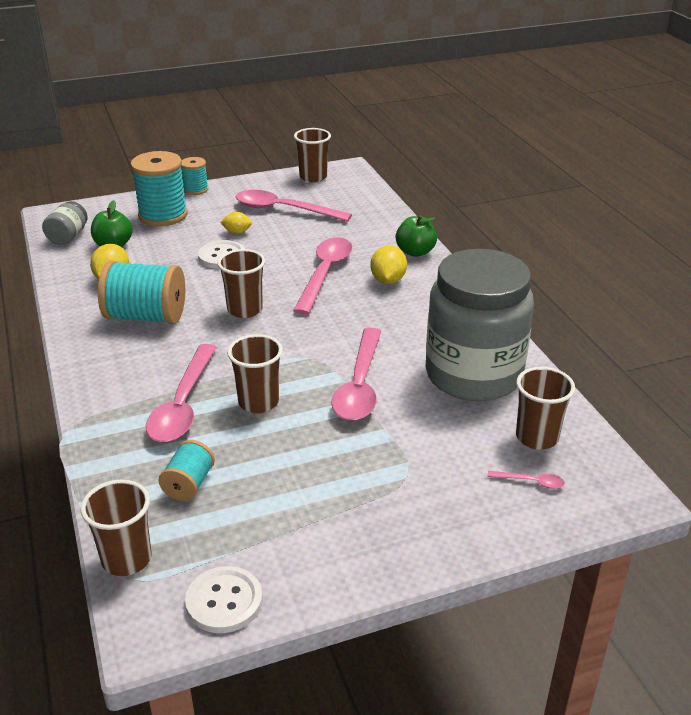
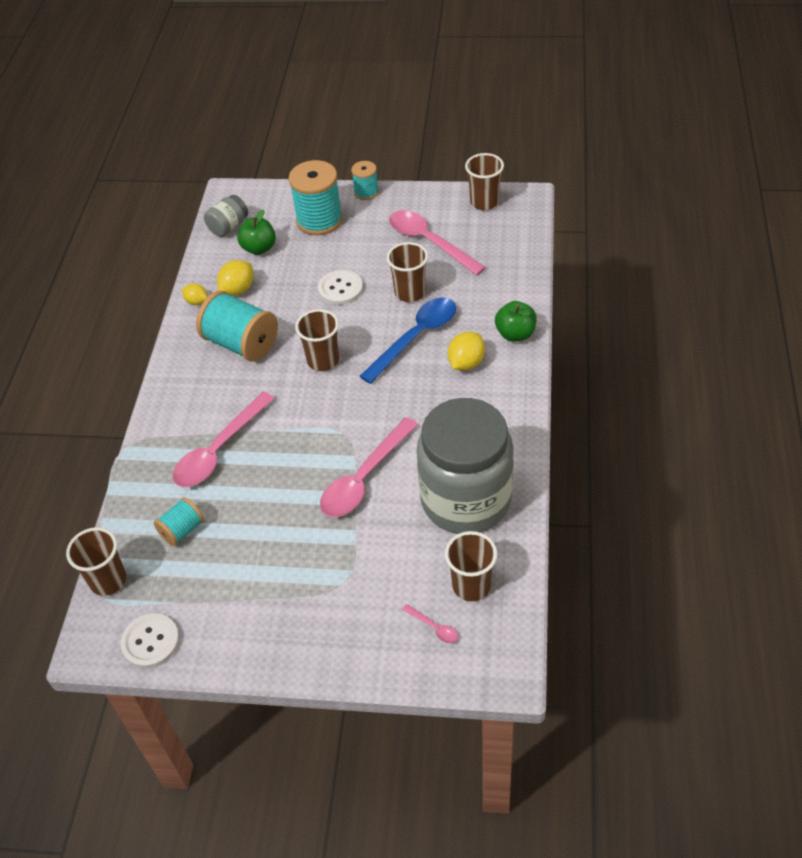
camera: 30 degrees right, 15 degrees up
(237, 232) = (370, 261): yellow lemon -> yellow lemon (197, 302)
(258, 402) = (275, 468): brown cup -> brown cup (410, 293)
(325, 274) = (415, 337): pink spoon -> blue spoon

